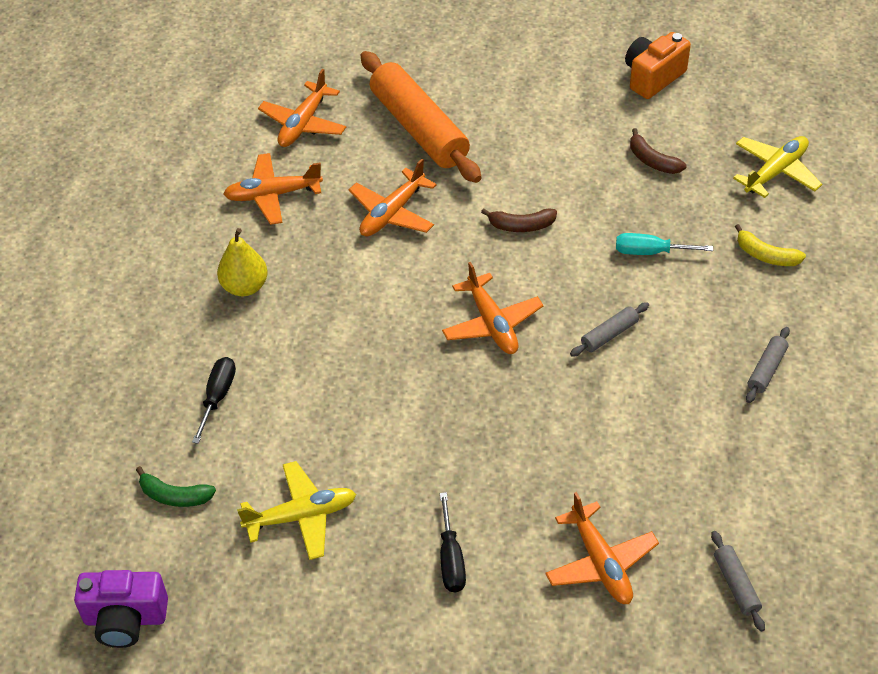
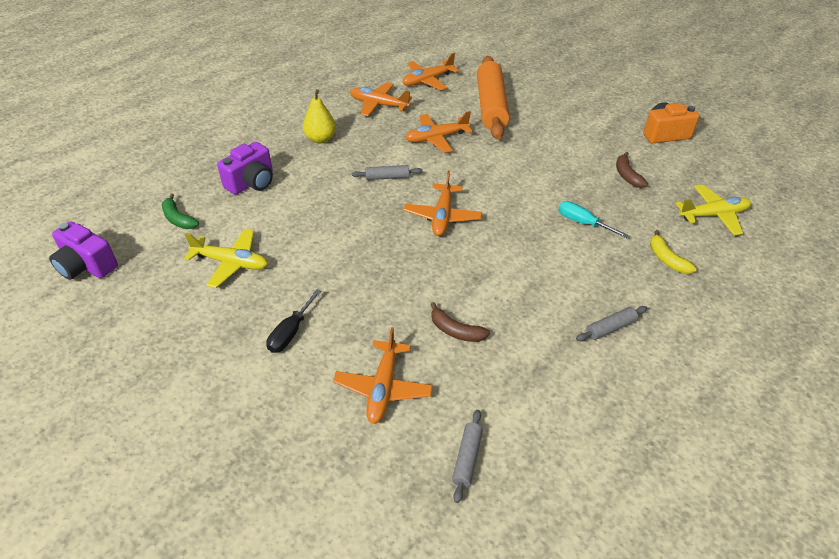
camera: 30 degrees right, 5 degrees down
(218, 397) = (251, 183): black screwdriver -> purple camera
(521, 226) = (509, 175): brown banana -> brown banana (456, 331)
(609, 334) = (513, 256): grey rolling pin -> grey rolling pin (387, 177)

